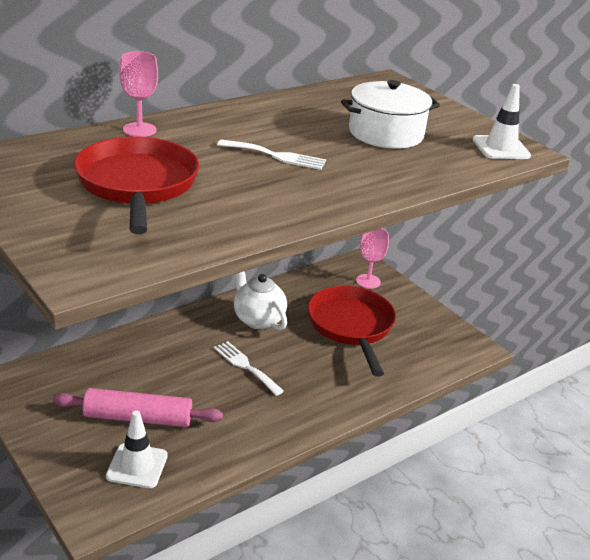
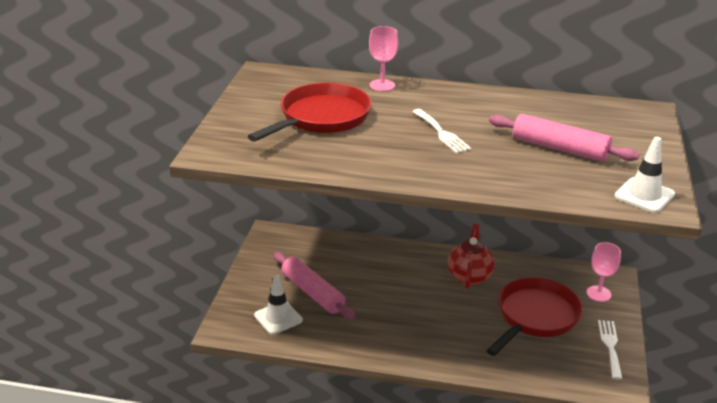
camera: 50 degrees right, 0 degrees up
(246, 366) = (418, 300): white fork -> white fork (610, 346)
(258, 319) = (469, 276): white teapot -> red teapot
(386, 133) = (559, 148): white pot -> pink rolling pin

